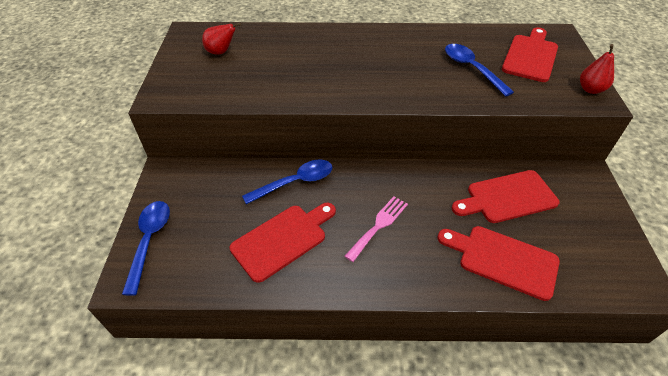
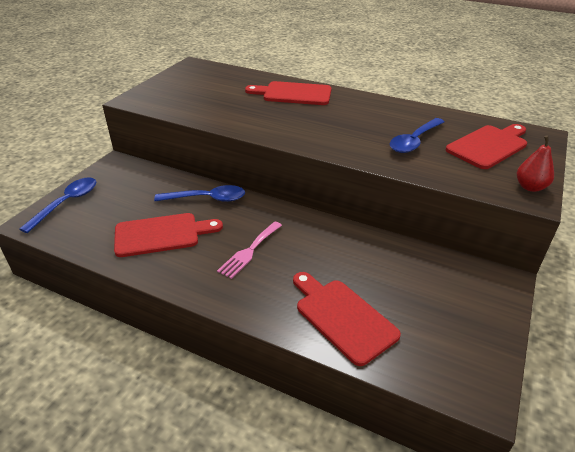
camera: 25 degrees right, 10 degrees down
(221, 52) = (204, 82): red pear -> none
(379, 225) = (249, 251): pink fork -> pink fork turned 150 degrees clockwise
(471, 69) = (414, 141): blue spoon -> blue spoon turned 135 degrees counterclockwise
(507, 197) = (393, 270): red cutting board -> red cutting board (293, 94)

